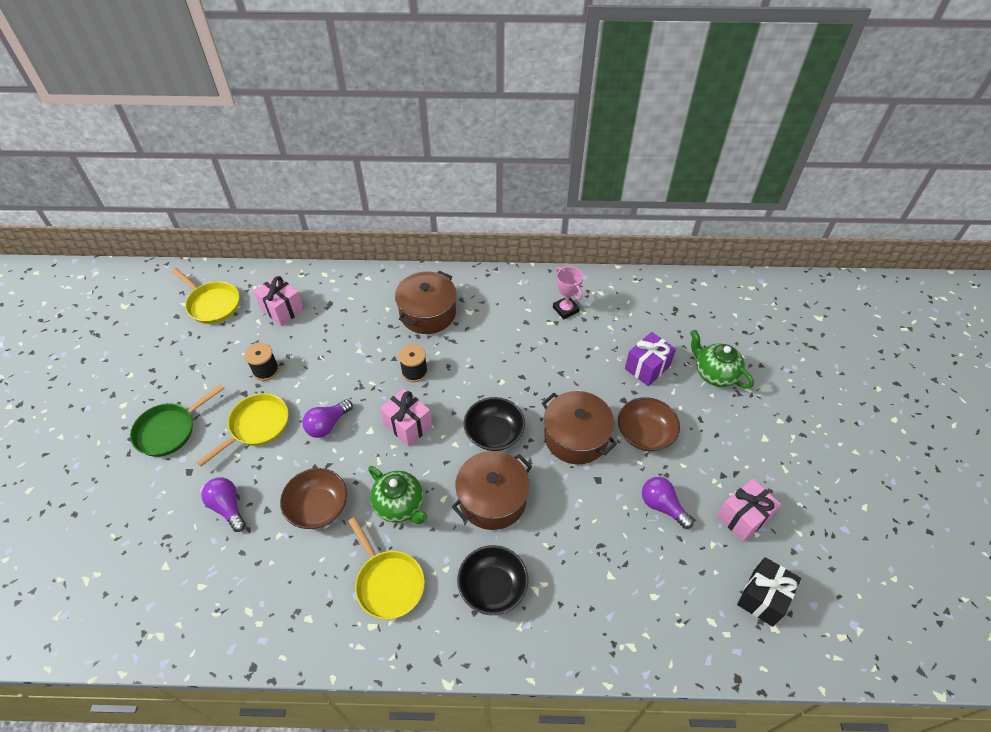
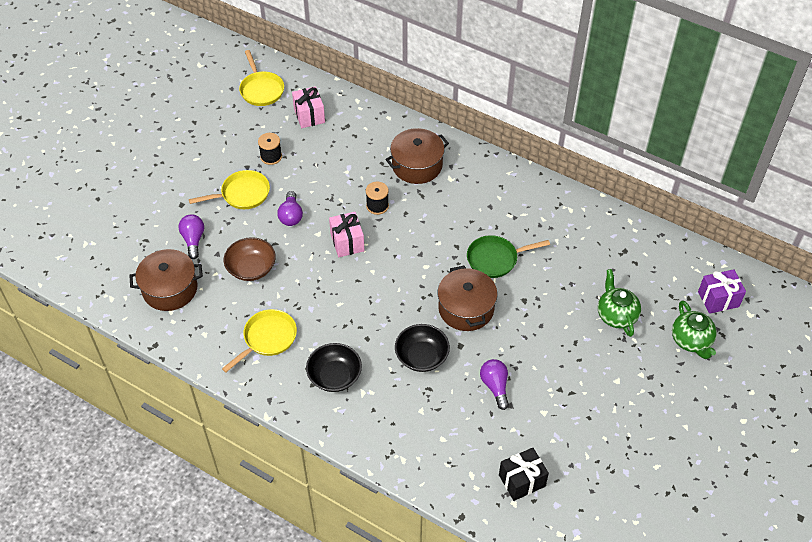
camera: 30 degrees right, 0 degrees up
(169, 430) = (183, 170): green pan -> green pan (495, 259)
(327, 425) = (291, 216): purple light bulb -> purple light bulb turned 75 degrees counterclockwise
(388, 583) = (267, 338): yellow pan -> yellow pan turned 135 degrees counterclockwise
(399, 505) = (306, 293): green teapot -> green teapot (691, 341)
(492, 499) = (373, 321): brown pot -> brown pot (170, 289)
(494, 433) = (406, 277): black bowl -> black bowl (421, 356)
(565, 309) = (530, 210): pink trophy -> none
(645, 434) = (522, 332): brown bowl -> none
(647, 367) = (563, 285): purple gift -> purple gift (718, 299)
(743, 517) = (551, 424): pink gift -> none

